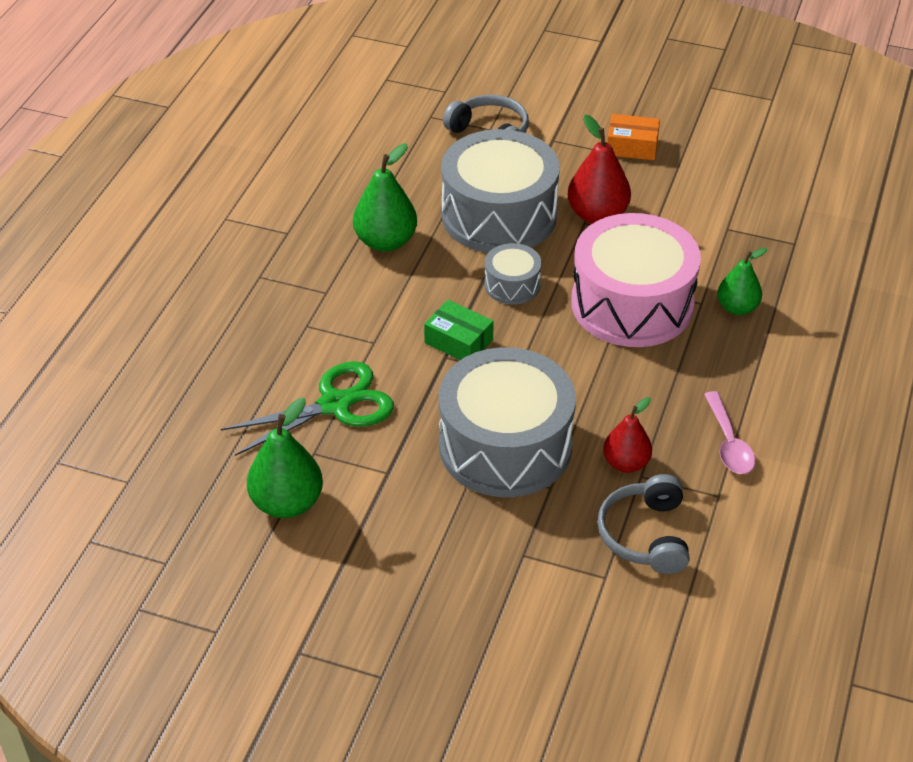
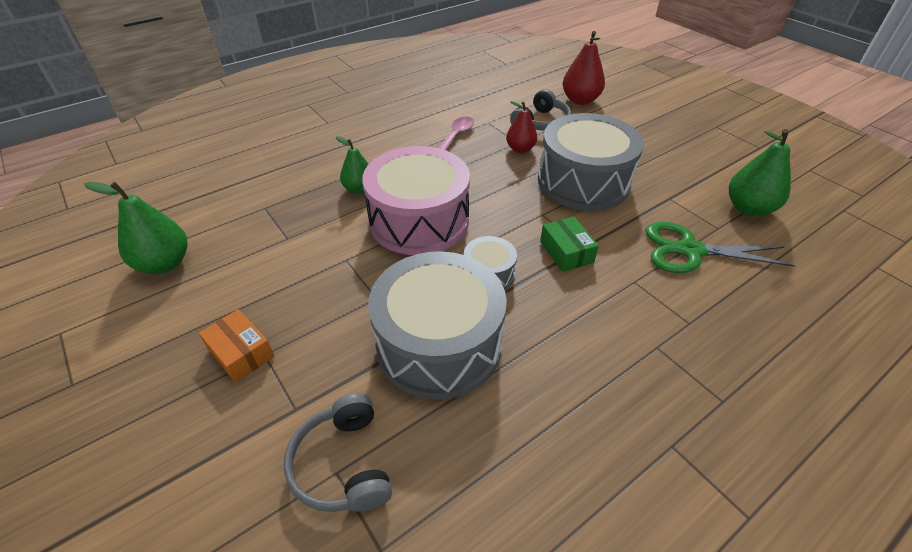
camera: 145 degrees left, 0 degrees up
(385, 242) = (568, 373): green pear -> green pear (164, 263)
(597, 215) = (359, 298): red pear -> red pear (580, 100)

